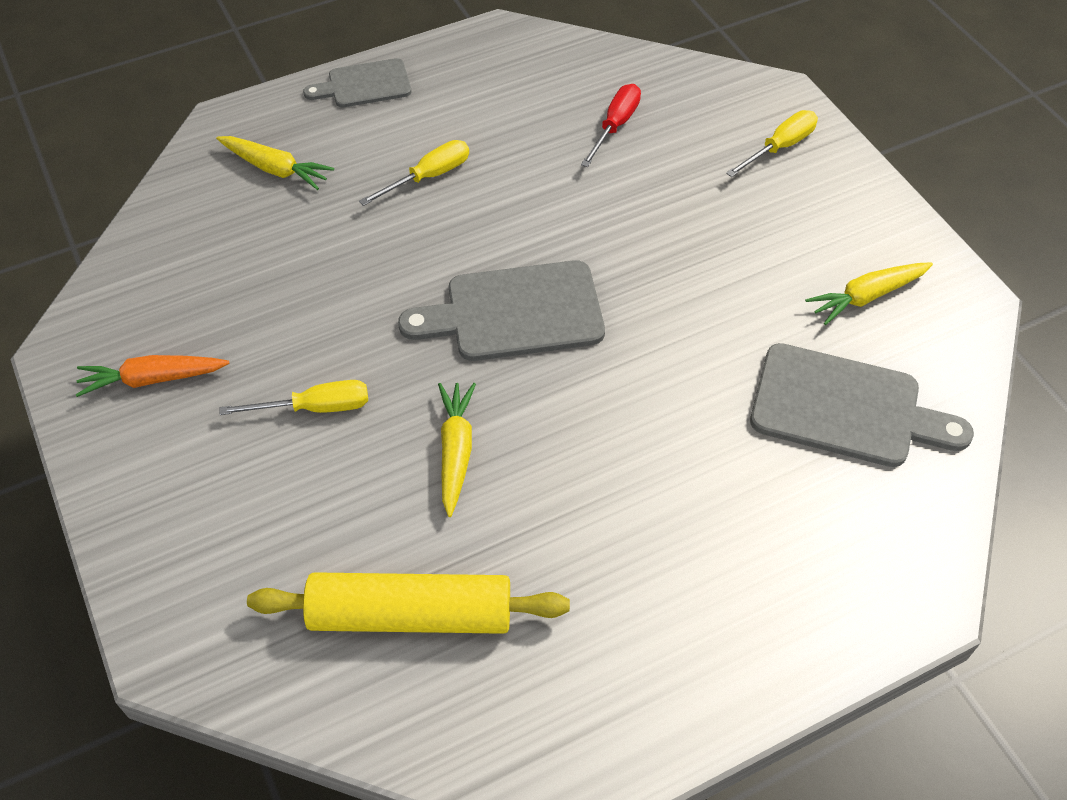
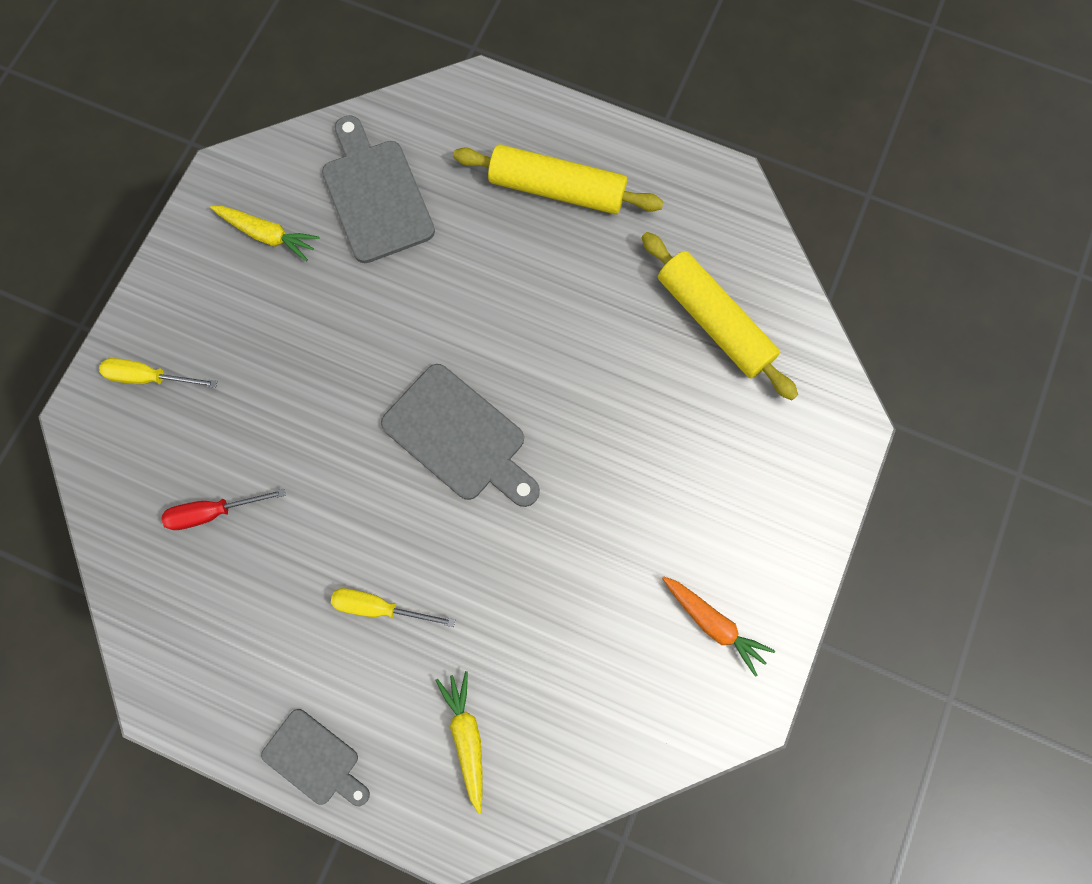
camera: 130 degrees left, 20 degrees up
(315, 408) = (640, 496): yellow screwdriver -> none
(455, 451) = (595, 385): yellow carrot -> none
(713, 582) = (557, 189): none -> yellow rolling pin

